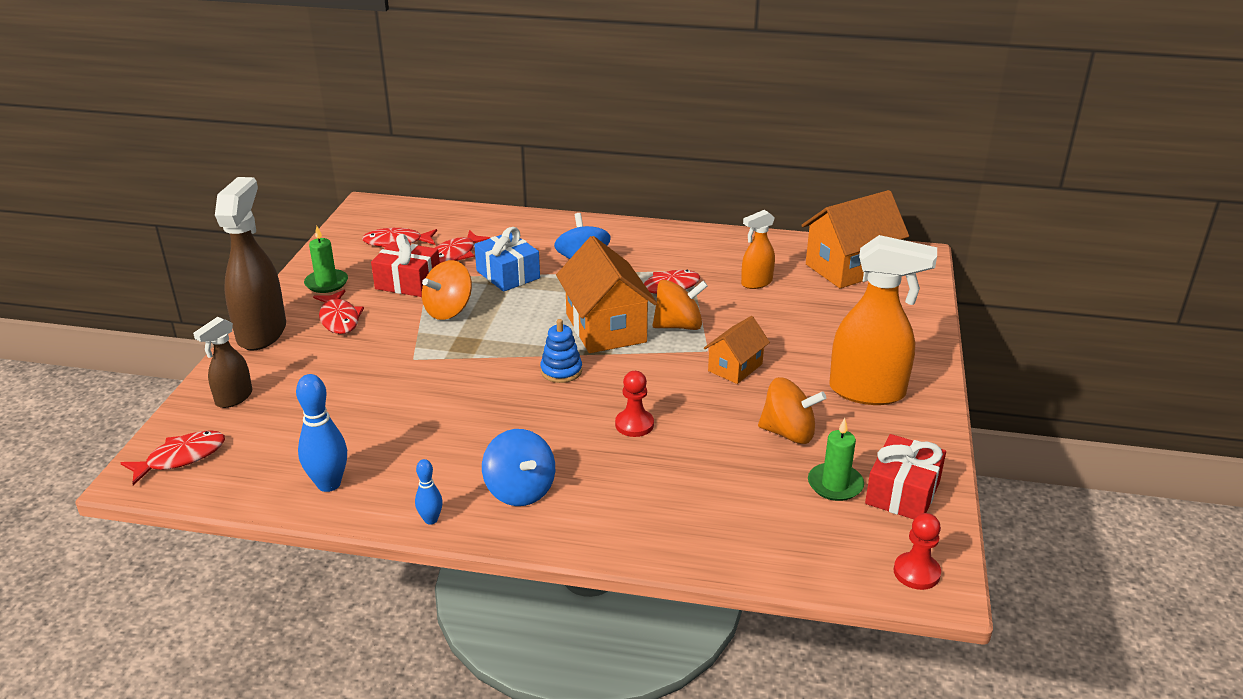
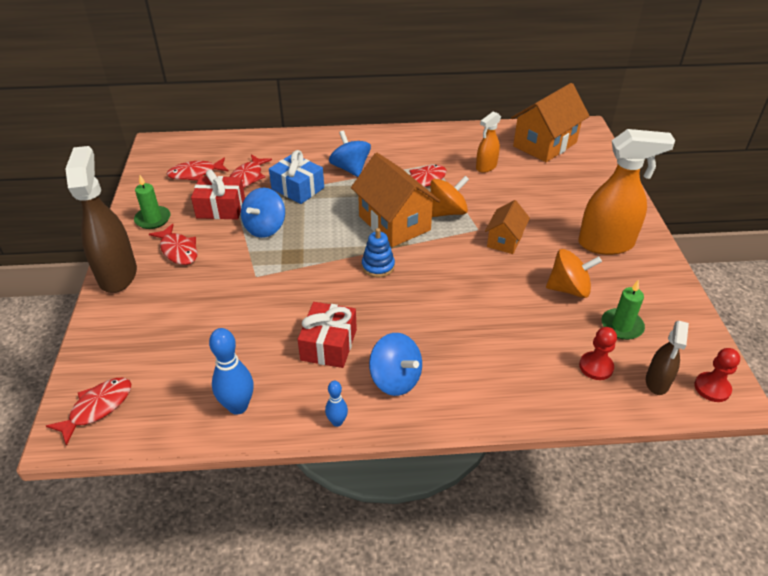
camera: 15 degrees left, 10 degrees up
(233, 398) = (119, 341): brown spray bottle -> brown spray bottle (657, 382)
(449, 310) = (265, 228): orange spinning top -> blue spinning top
(634, 424) = (455, 303): red pawn -> red pawn (596, 367)
(902, 493) = (670, 323): red gift -> red gift (329, 345)

